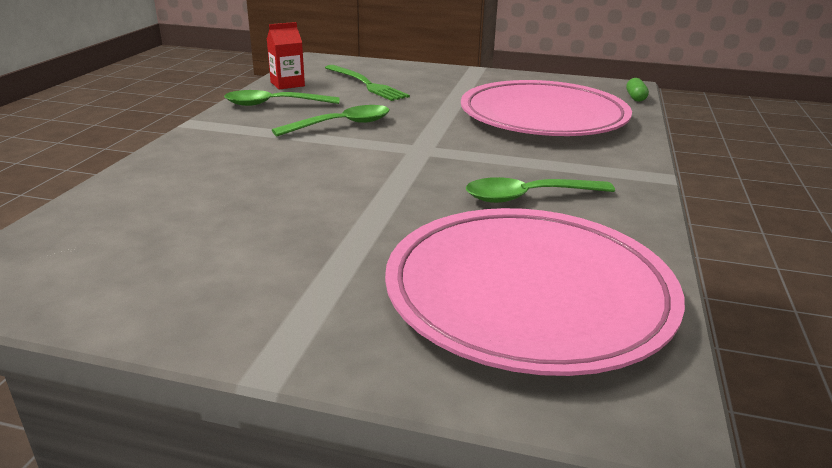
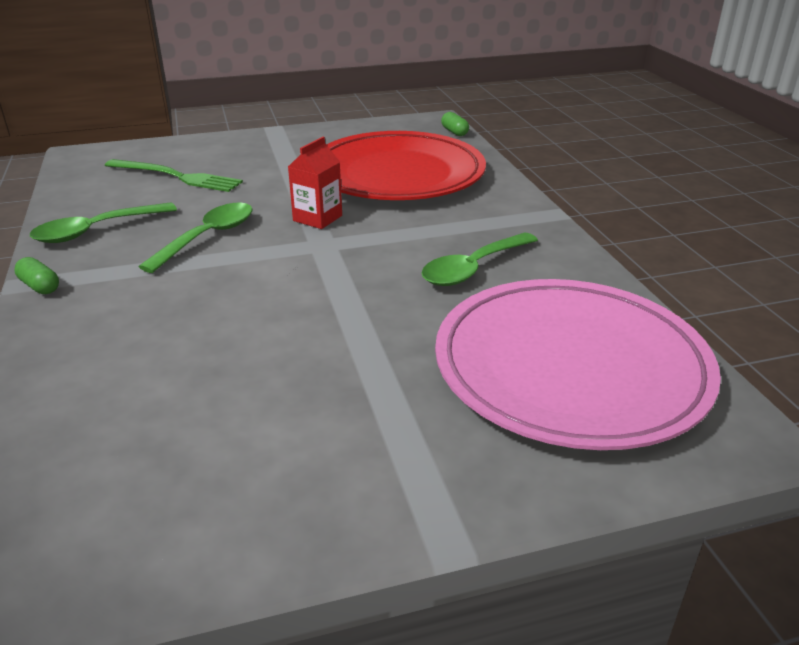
camera: 30 degrees left, 5 degrees up
(202, 127) = (40, 286): none -> green capsule
(287, 84) = (81, 198): red carton -> red carton (317, 218)
(543, 117) = (397, 174): pink plate -> red plate

